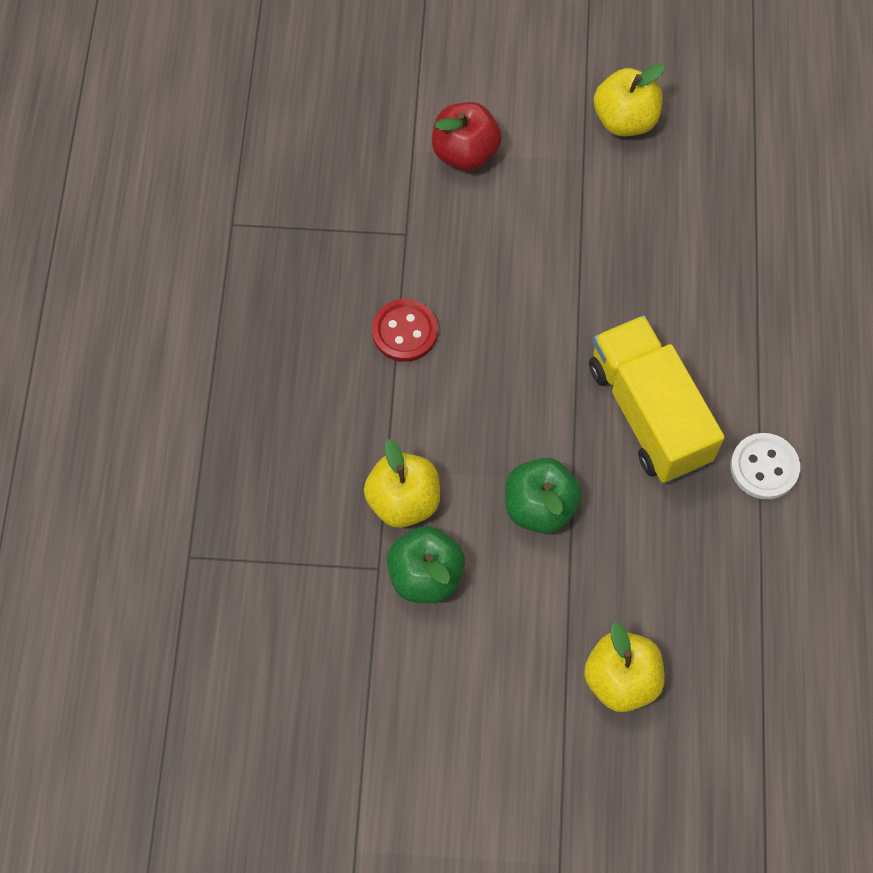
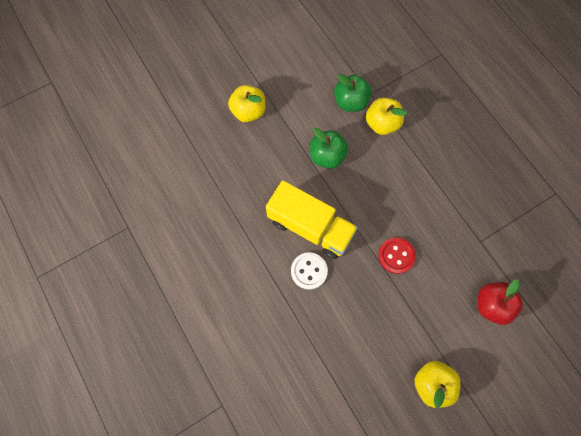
camera: 145 degrees right, 5 degrees up
(404, 332) = (441, 194): red button -> red button (396, 256)
(764, 467) = (244, 235): white button -> white button (309, 271)

